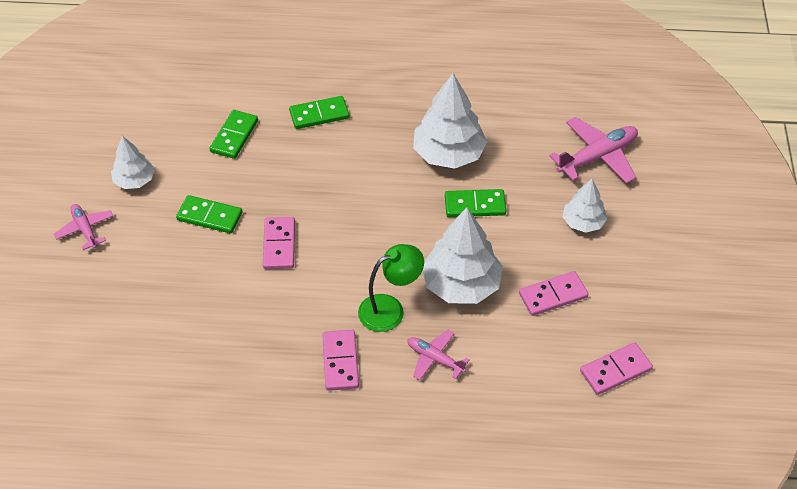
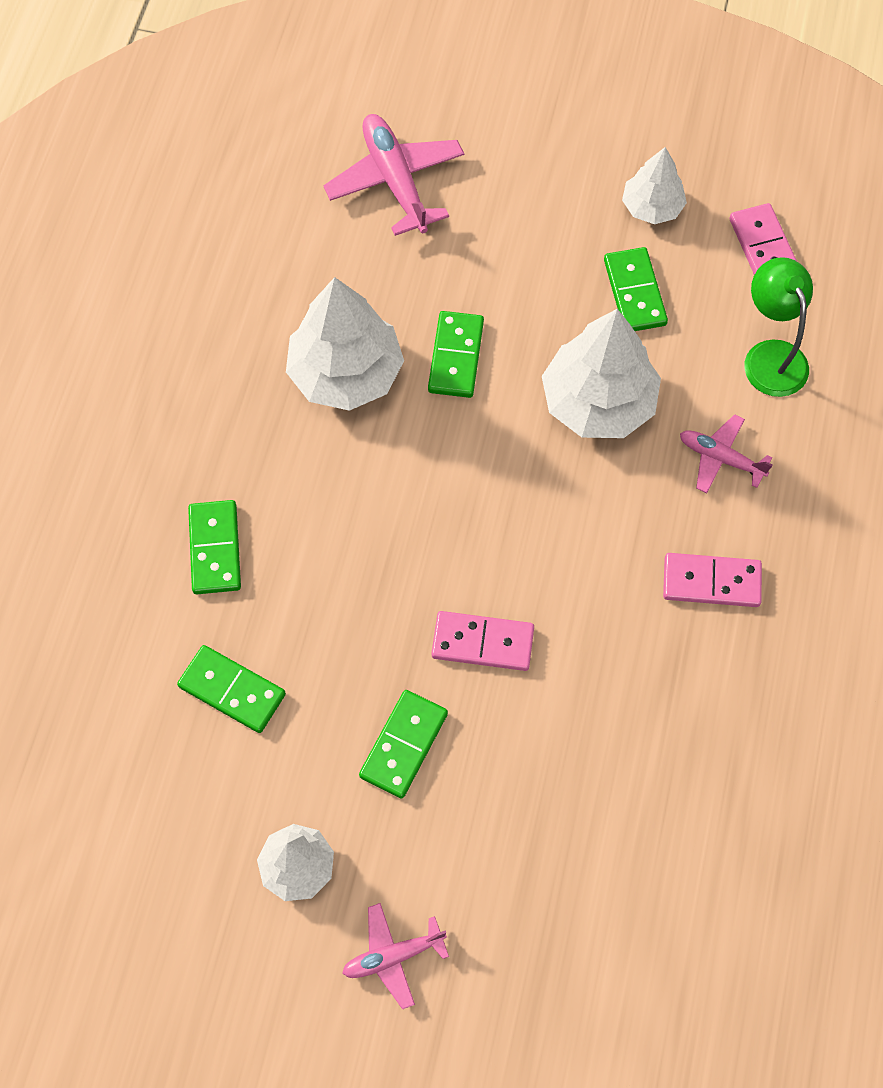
camera: 80 degrees left, 15 degrees up
(390, 309) = (628, 502): green lamp -> green lamp (770, 356)
(435, 358) = (720, 458): pink plane -> pink plane turned 75 degrees clockwise
(553, 295) = (635, 292): pink domino -> green domino
(583, 222) = (513, 227): white tree -> white tree (652, 207)

